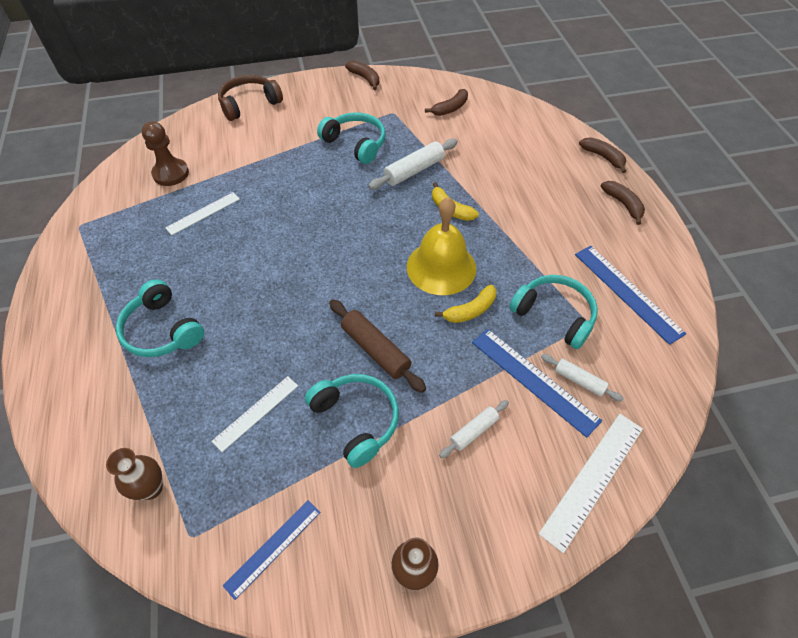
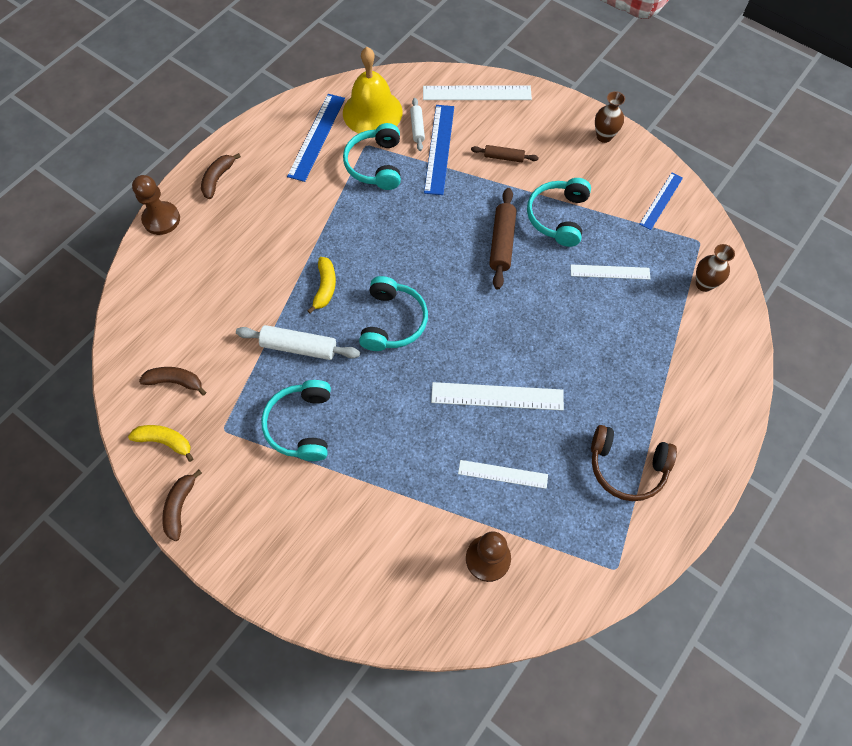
camera: 130 degrees left, 10 degrees up
(162, 330) = (623, 385): turquoise headphones -> turquoise headphones (393, 321)
(249, 104) = (323, 592): brown headphones -> brown headphones (626, 467)
(253, 247) = (497, 396): none -> white ruler
(273, 547) = (661, 201): blue ruler -> blue ruler turned 60 degrees counterclockwise
(441, 267) = (394, 253): yellow bell -> yellow bell (372, 112)
(470, 310) = (417, 211): yellow banana -> yellow banana (165, 441)
(474, 431) = (504, 157): white rolling pin -> brown rolling pin
(603, 157) = (161, 219): brown banana -> brown pawn

